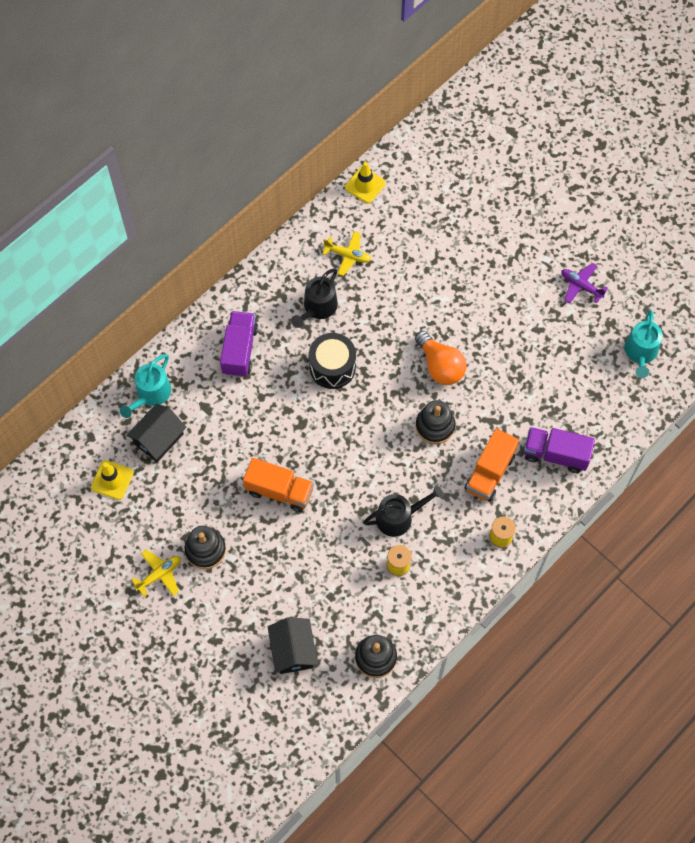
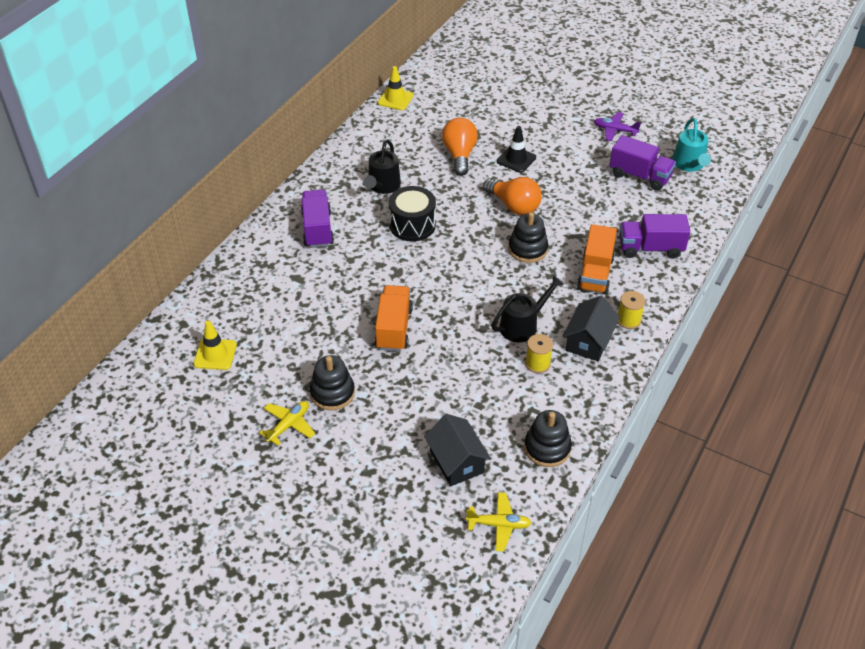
camera: 15 degrees left, 20 degrees down
(151, 394) = (238, 278): turquoise watering can -> none
(158, 439) = (256, 311): black house -> black house (589, 341)
(279, 491) = (394, 328): orange truck -> orange truck turned 90 degrees counterclockwise
(347, 255) = (397, 146): yellow plane -> yellow plane (499, 525)
(407, 283) = (459, 155): none -> orange light bulb
(463, 303) = (516, 159): none -> black traffic cone
(582, 356) = (639, 176): none -> purple truck

